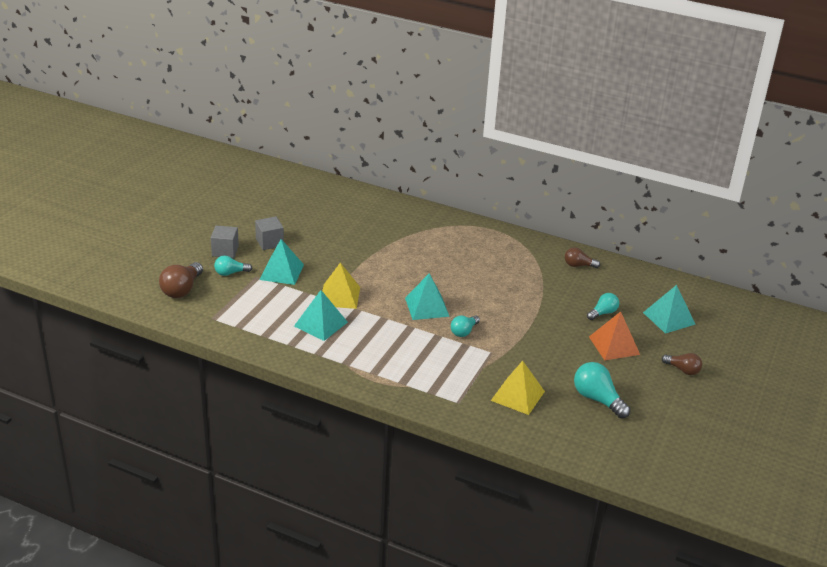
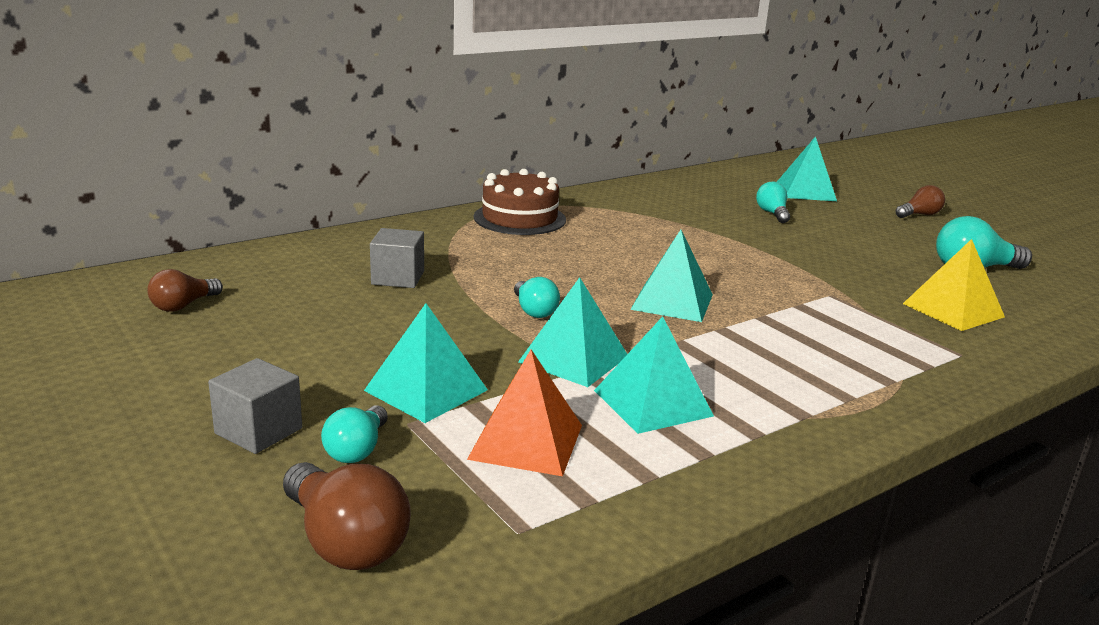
camera: 60 degrees left, 10 degrees down
(269, 242) = (300, 371): grey cube -> grey cube (398, 278)
(339, 296) = (573, 359): yellow pyramid -> turquoise pyramid
(464, 332) = (763, 297): turquoise light bulb -> turquoise light bulb (534, 311)
(482, 237) = (519, 218): none -> brown cake
(578, 265) = (651, 195): brown light bulb -> brown light bulb (183, 306)
(614, 345) = (850, 228): orange pyramid -> orange pyramid (526, 442)

